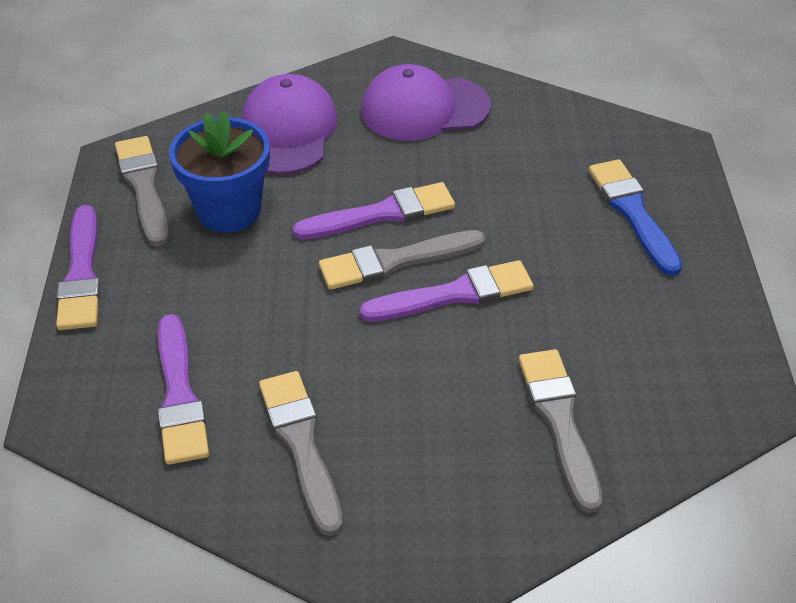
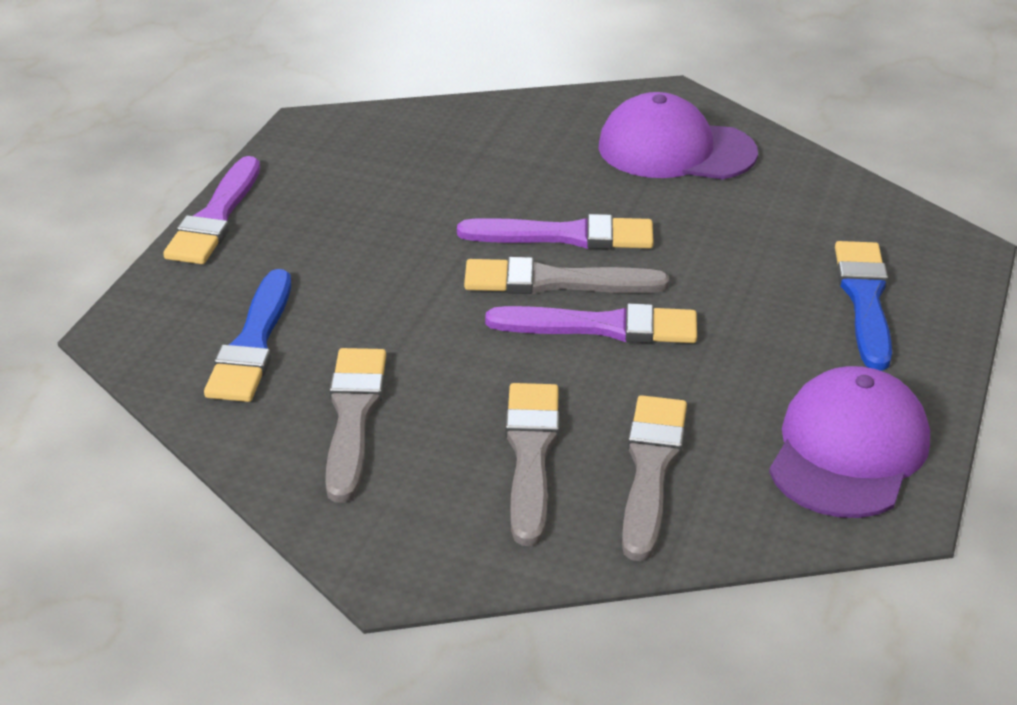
camera: 20 degrees right, 10 degrees down
(144, 187) = (323, 156): grey brush -> grey brush (531, 456)
(179, 395) = (253, 343): purple brush -> blue brush
(229, 210) = (400, 196): blue flower pot -> none
(287, 131) = (507, 139): purple cap -> purple cap (848, 451)

